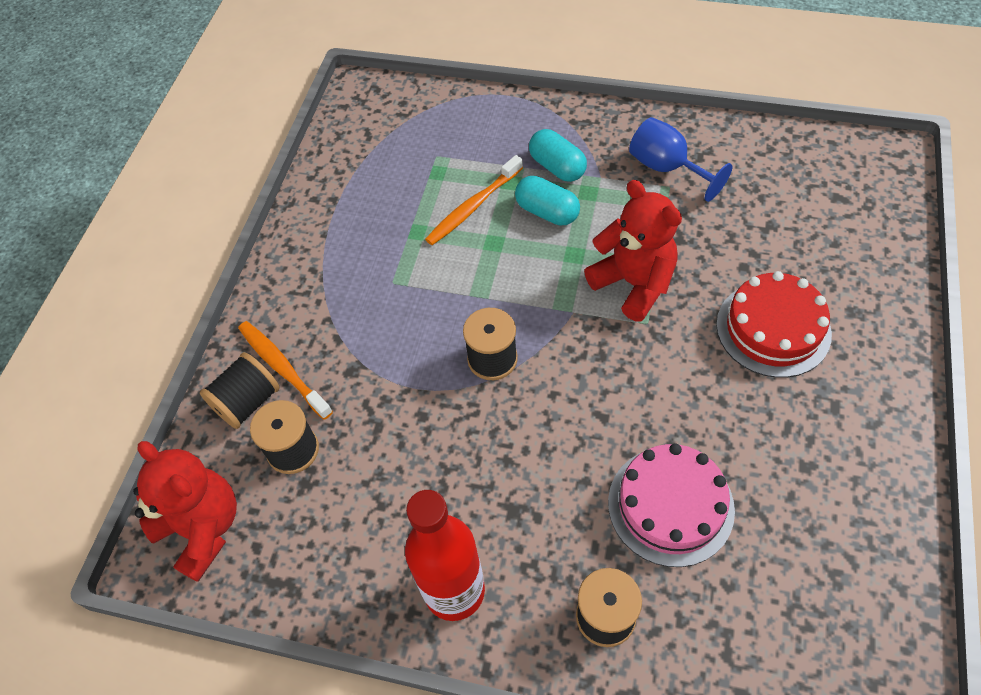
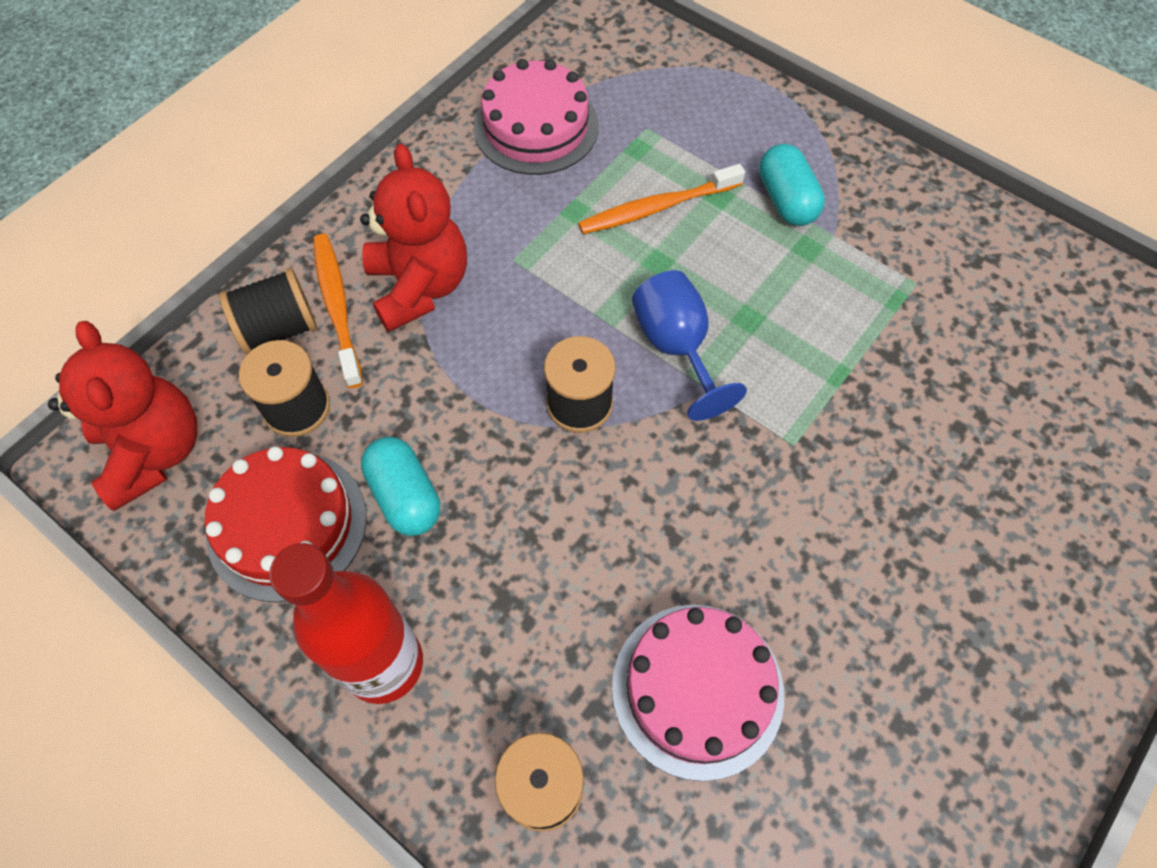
camera: 20 degrees right, 5 degrees up
(357, 185) = (536, 126): none -> pink cake
(547, 212) = (743, 251): turquoise capsule -> turquoise capsule (405, 496)
(633, 283) = (803, 387): red teddy bear -> red teddy bear (419, 287)
(667, 168) = (926, 258): blue goblet -> blue goblet (676, 347)
(773, 328) = (954, 525): red cake -> red cake (287, 525)

